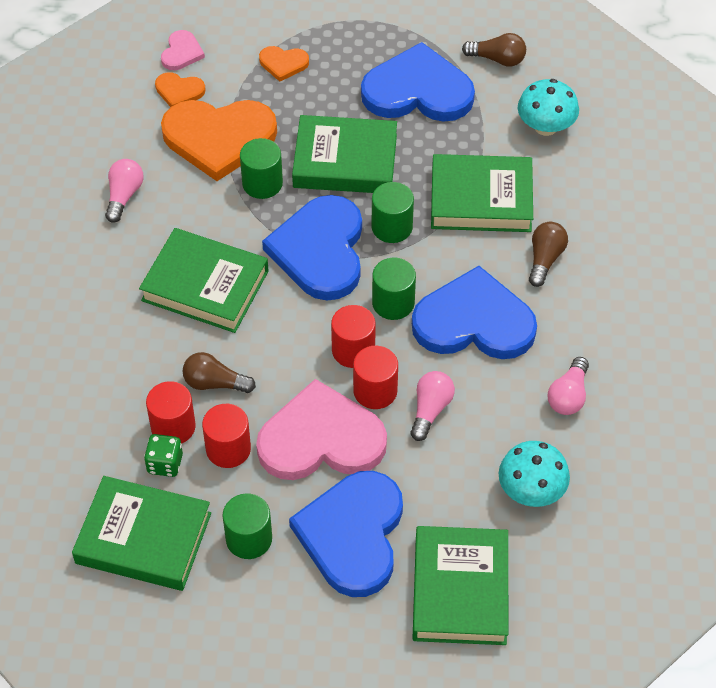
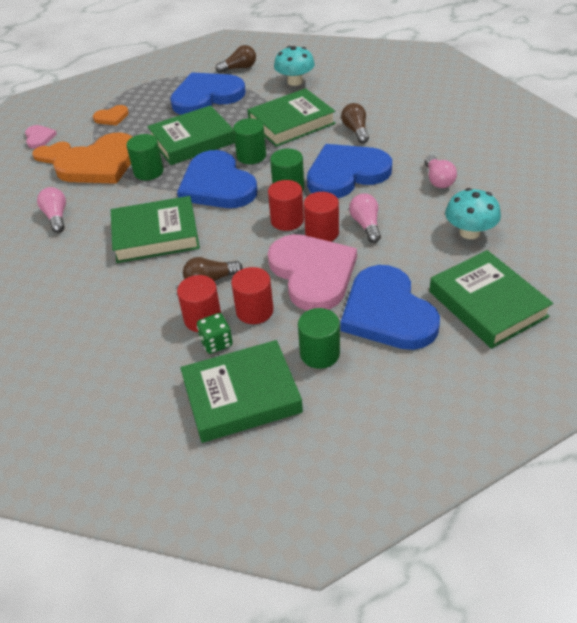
camera: 30 degrees left, 10 degrees down
(321, 439) = (312, 273): pink heart -> pink heart turned 105 degrees clockwise

